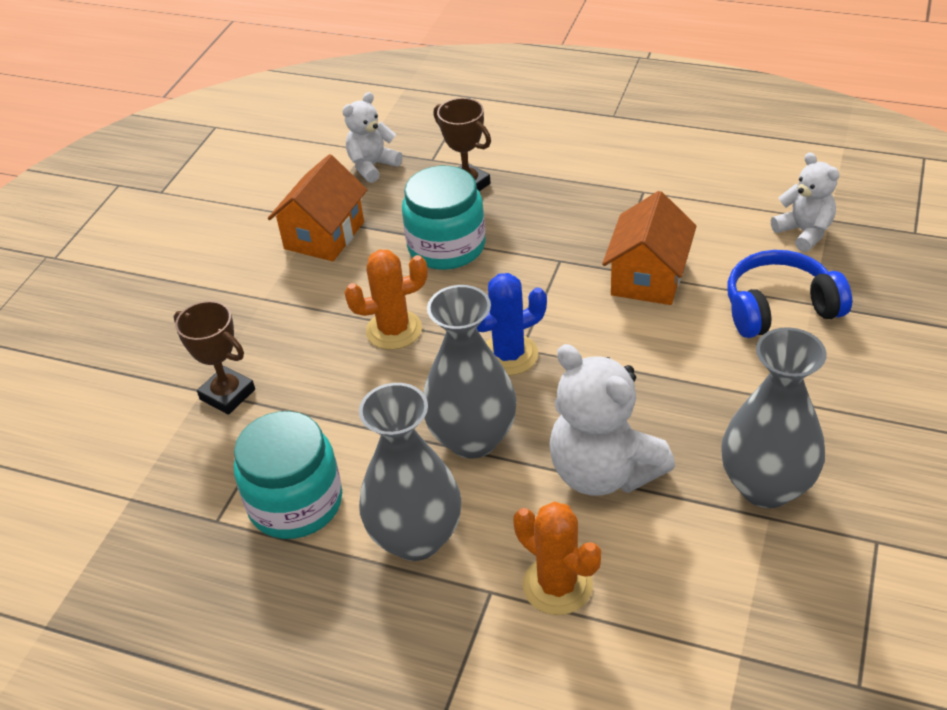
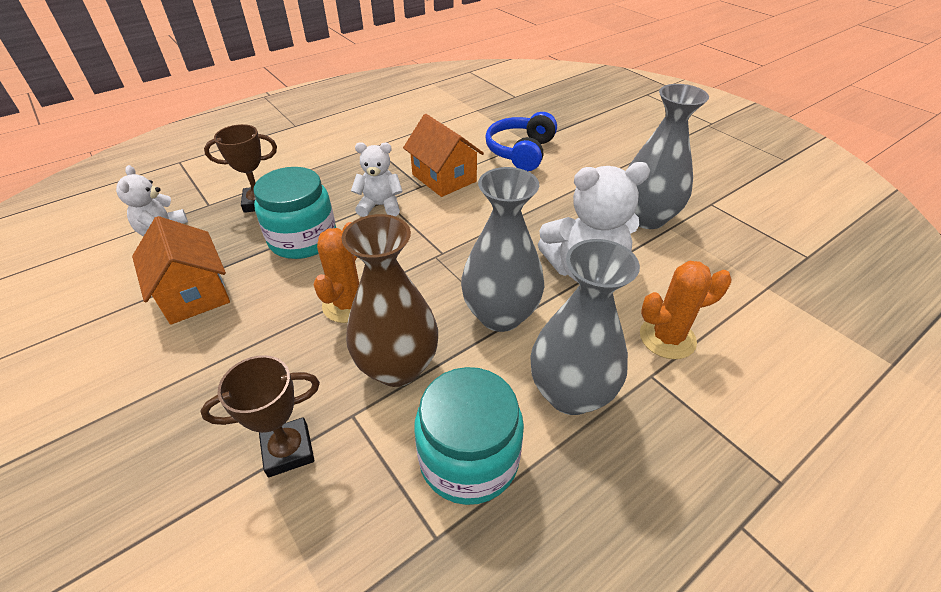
camera: 60 degrees left, 0 degrees up
(351, 405) = (398, 367): none -> brown vase
(509, 355) = (441, 261): blue cactus -> none
(804, 232) = (476, 120): white teddy bear -> white teddy bear (380, 206)

